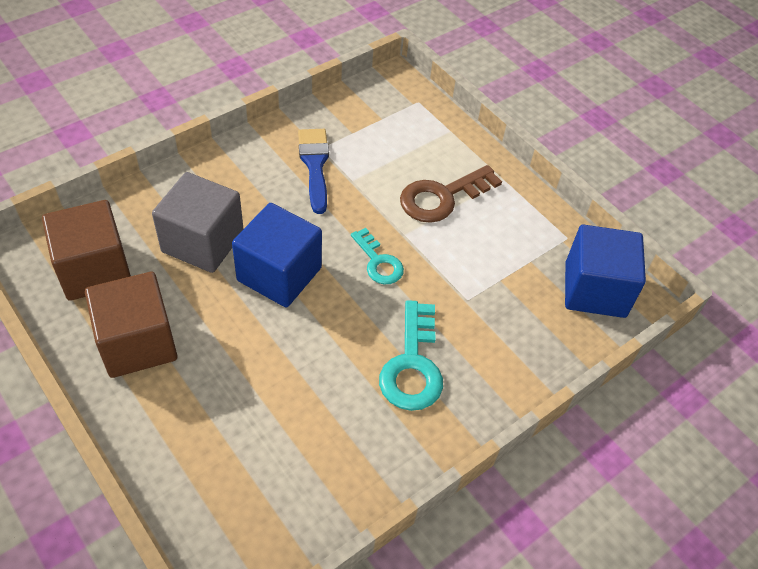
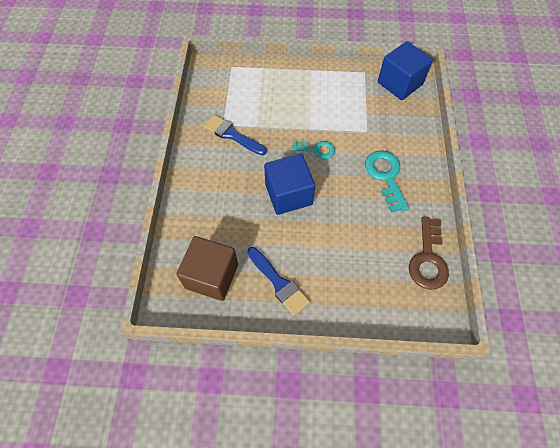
camera: 45 degrees left, 10 degrees up
(138, 343) = (279, 283): brown cube -> blue brush
(203, 242) = (238, 214): grey cube -> none
(412, 365) = (385, 176): turquoise key -> turquoise key turned 150 degrees counterclockwise
(442, 197) = (300, 99): brown key -> brown key (428, 259)

